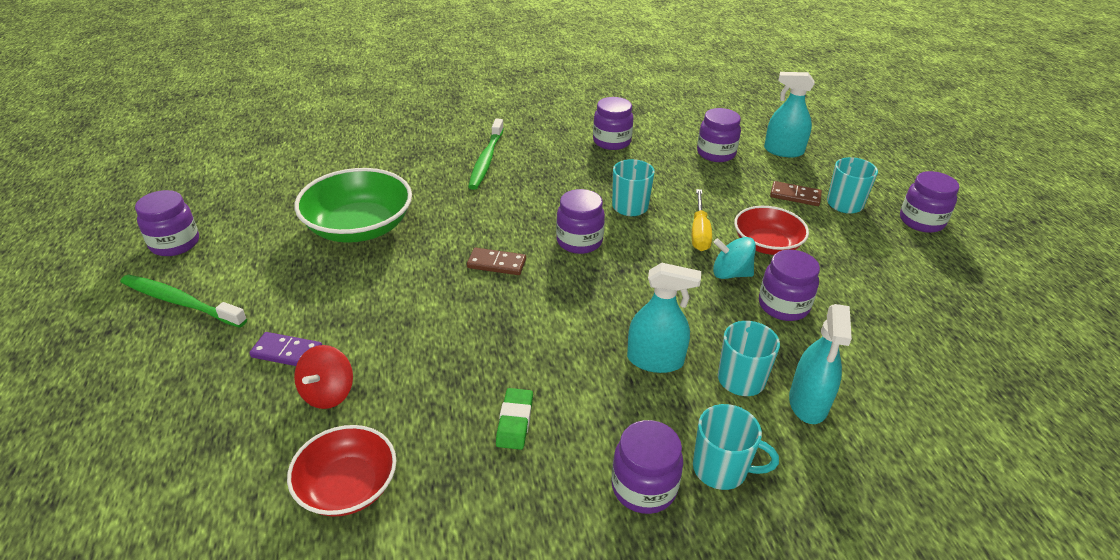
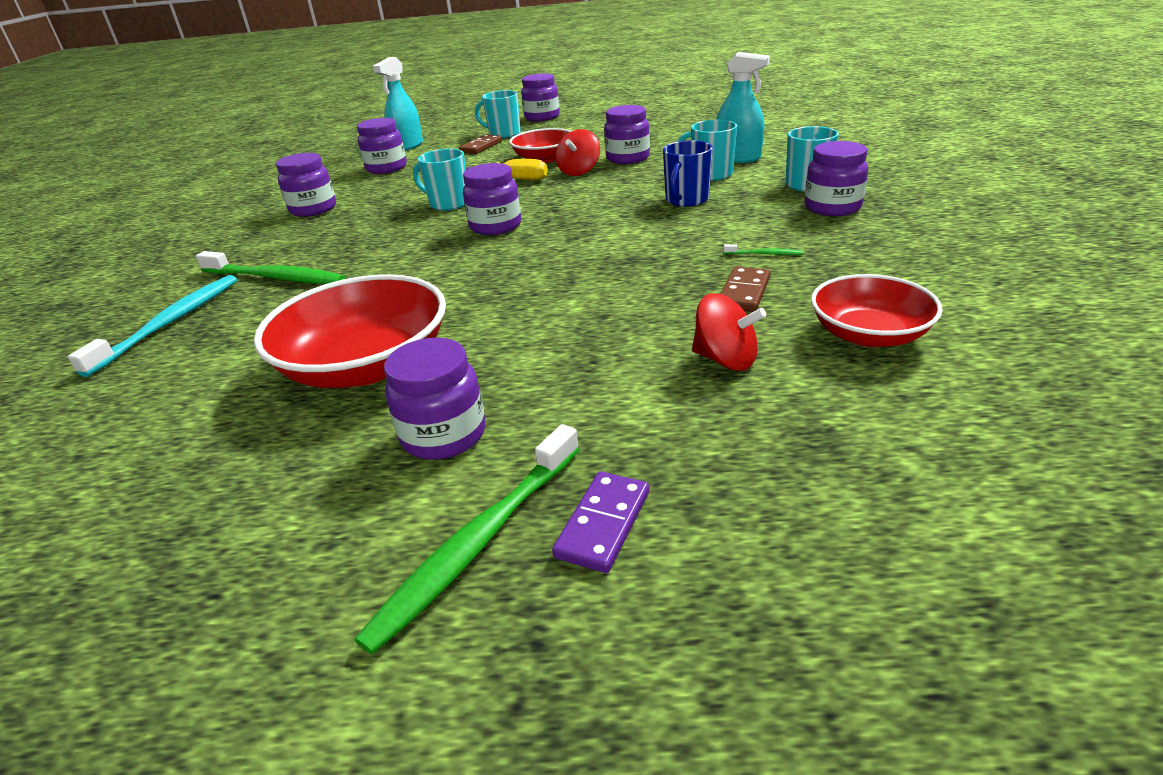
camera: 75 degrees left, 5 degrees down
(175, 244) = (260, 593): purple jar -> purple jar (444, 435)
(287, 352) = (643, 400): purple domino -> purple domino (603, 524)
(359, 227) = (366, 365): green bowl -> red bowl
(427, 141) = (170, 323): none -> turquoise toothbrush
(496, 264) = (512, 267): brown domino -> brown domino (744, 292)
(515, 421) = (765, 254): green eraser -> green toothbrush
(655, 360) = (686, 200): turquoise spray bottle -> blue mug
(730, 274) = (579, 171): turquoise spinning top -> red spinning top

